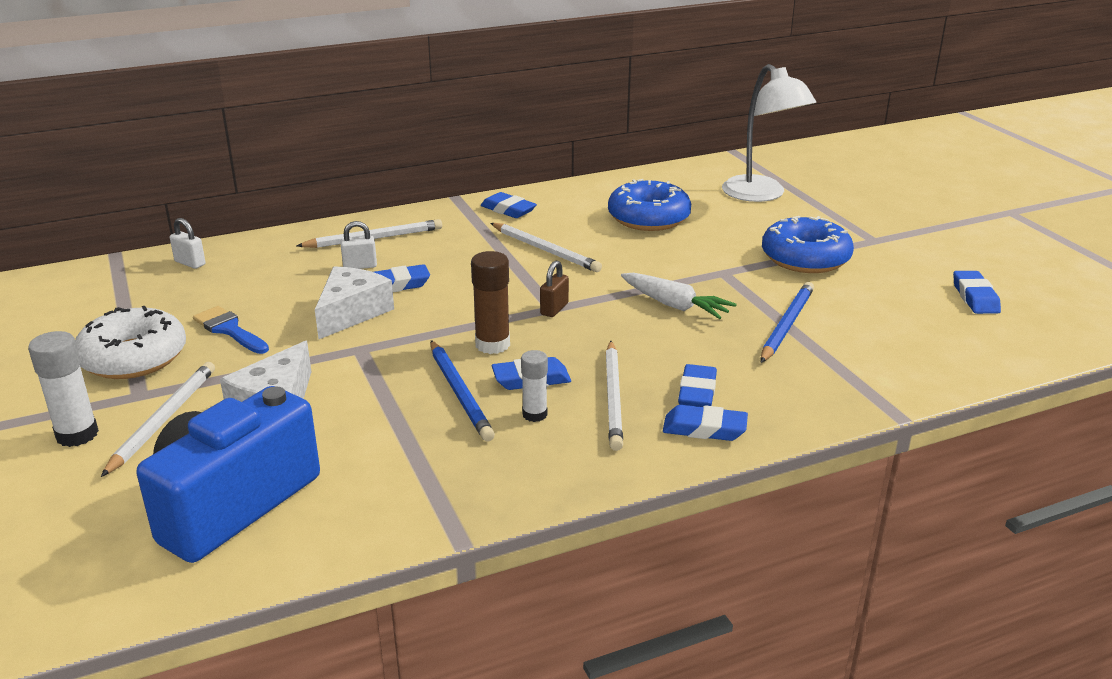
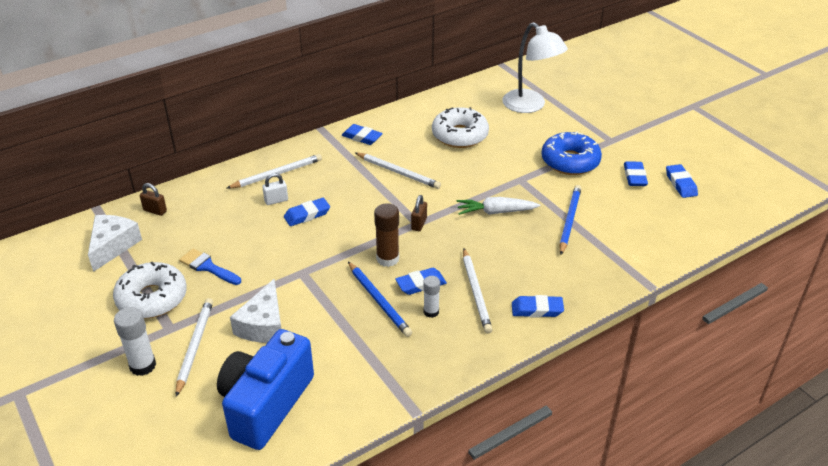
camera: 10 degrees left, 10 degrees up
(190, 263) = (155, 211): white padlock -> brown padlock
(351, 313) = (285, 242): white cheese -> white cheese (113, 246)
(648, 218) = (460, 135): blue donut -> white donut
(674, 305) = (495, 212): white carrot -> white carrot turned 150 degrees clockwise
(697, 392) = (526, 282): blue eraser -> blue eraser (634, 177)

